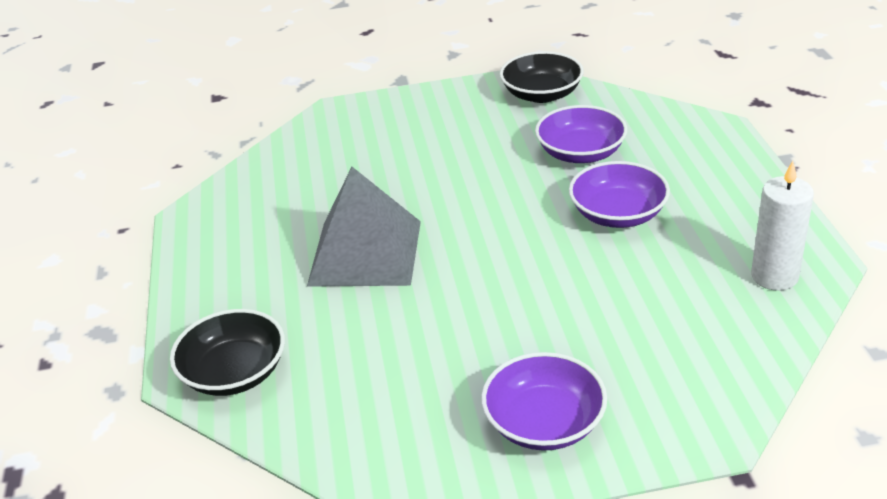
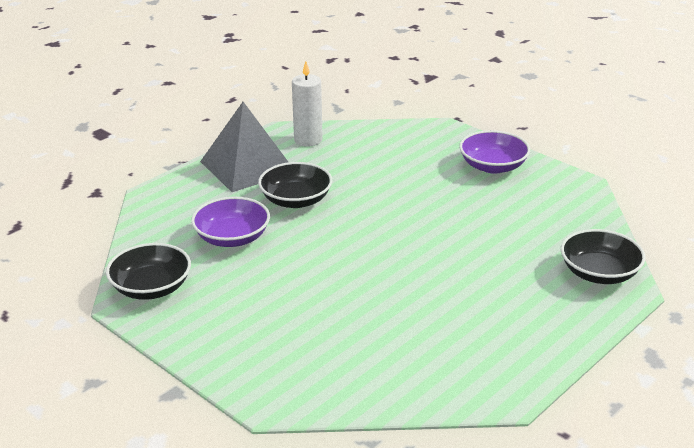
camera: 130 degrees left, 5 degrees down
(365, 252) = (442, 279): grey pyramid -> grey pyramid (247, 166)
(618, 214) = (296, 200): purple bowl -> black bowl

